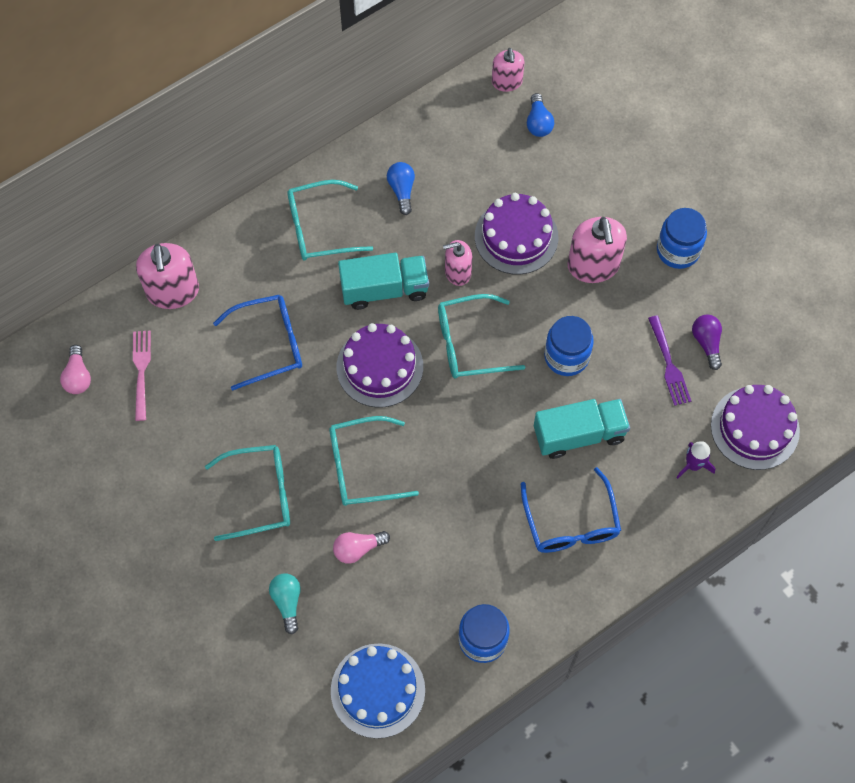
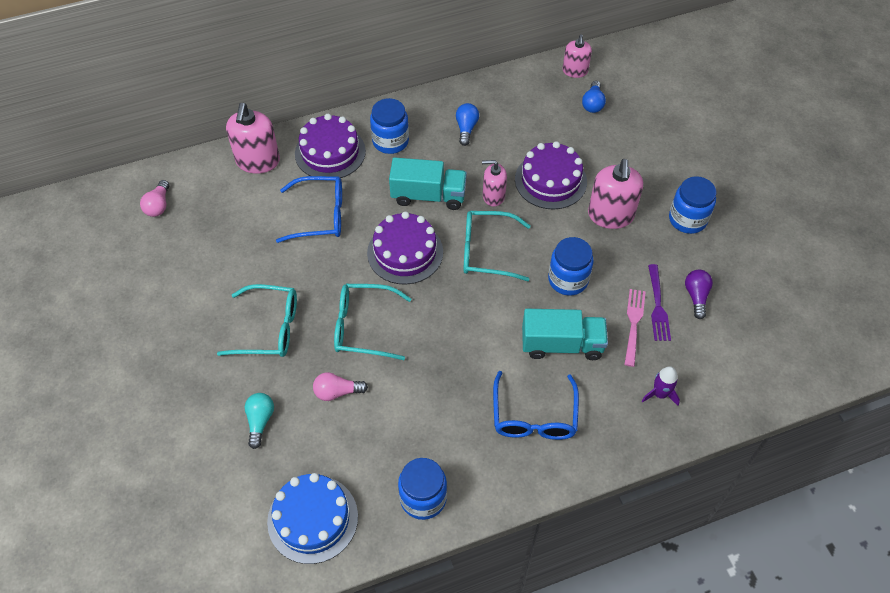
camera: 15 degrees right, 10 degrees down
(141, 372) = (210, 213): pink fork -> pink fork (633, 324)
(319, 228) = (390, 141): turquoise glasses -> blue jar
(755, 428) = (725, 376): purple cake -> purple cake (330, 152)

